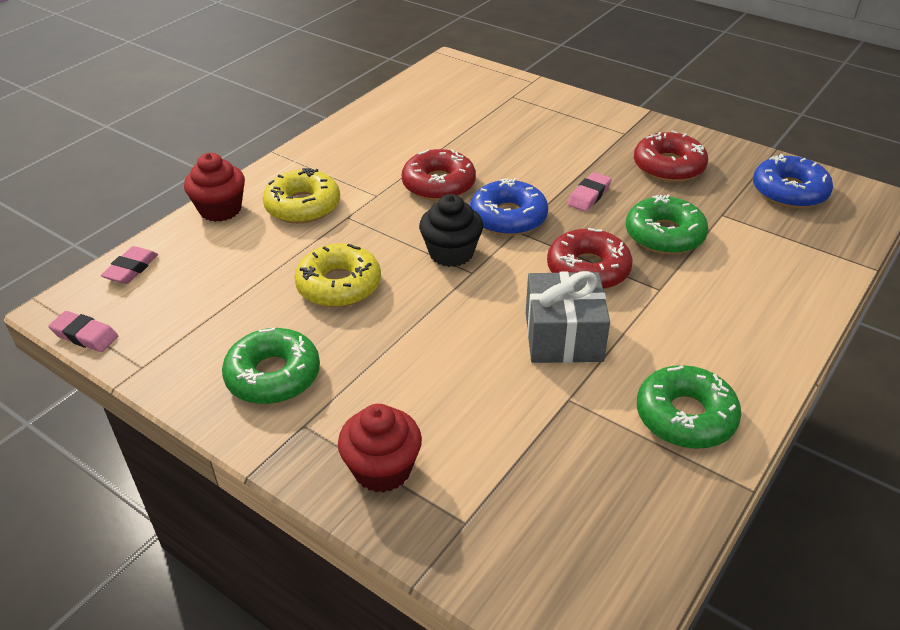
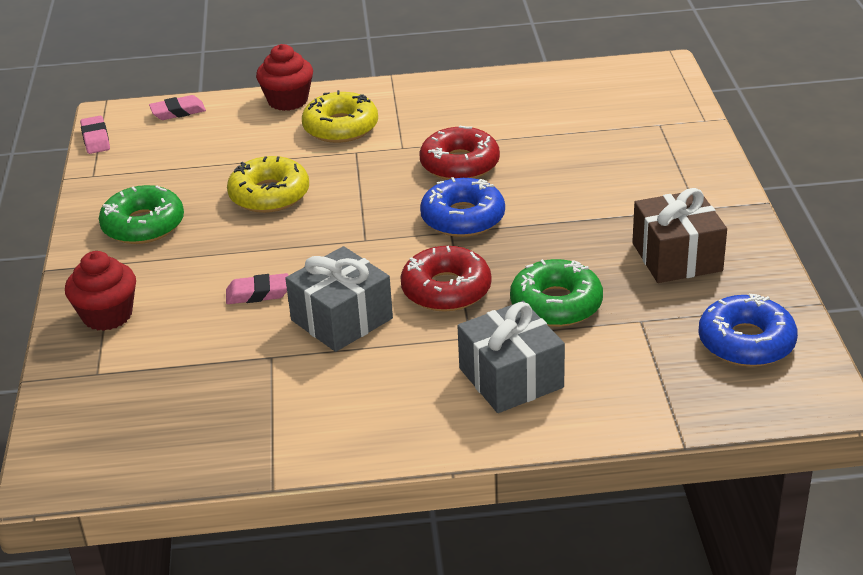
camera: 50 degrees right, 5 degrees down
(451, 253) = (375, 218): black cupcake -> none
(589, 196) = (557, 239): pink eraser -> pink eraser (258, 293)
(668, 166) = (676, 257): red donut -> brown gift
(685, 416) = (319, 420): green donut -> none
(730, 297) = (511, 378): none -> grey gift

